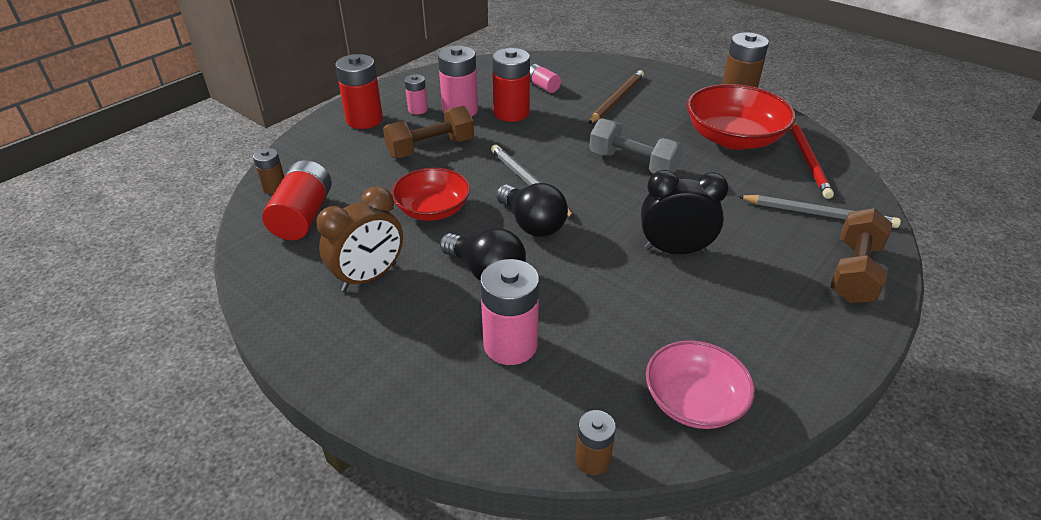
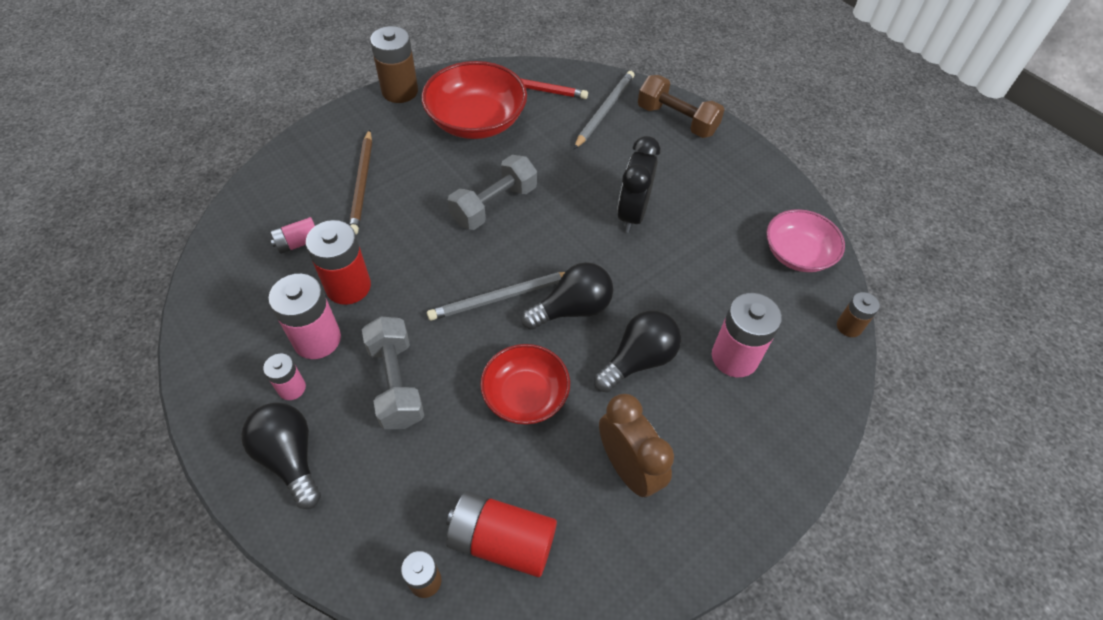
camera: 80 degrees left, 15 degrees up
(364, 120) = (290, 458): red battery -> black light bulb
(431, 148) = (396, 383): brown dumbbell -> grey dumbbell
(616, 99) = (362, 184): brown pencil -> brown pencil turned 135 degrees counterclockwise

